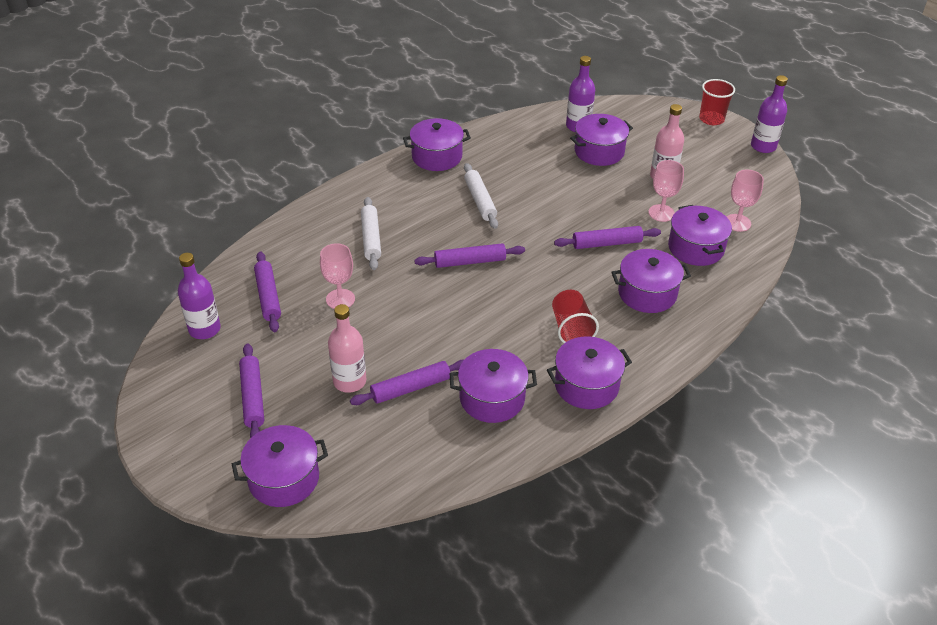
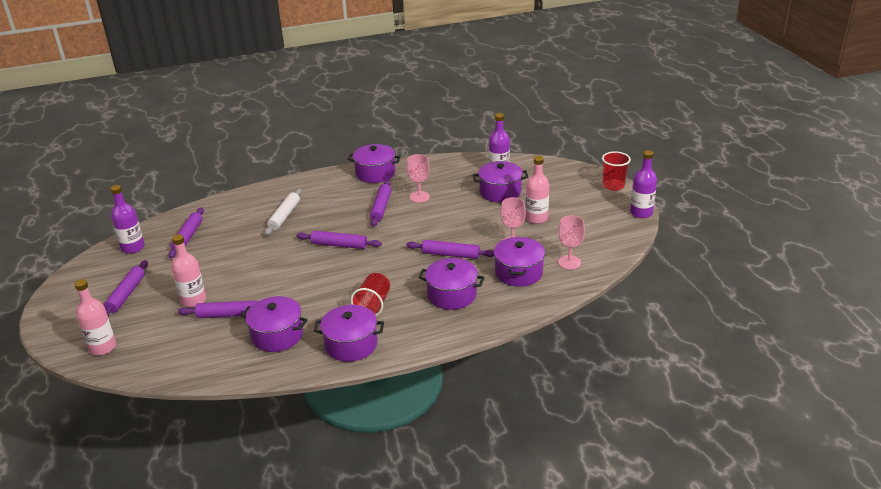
camera: 25 degrees right, 10 degrees down
(284, 478) = (102, 347): purple pot -> pink bottle
(340, 299) = (231, 249): pink goblet -> pink goblet (419, 197)
(480, 201) = (381, 207): white rolling pin -> purple rolling pin

